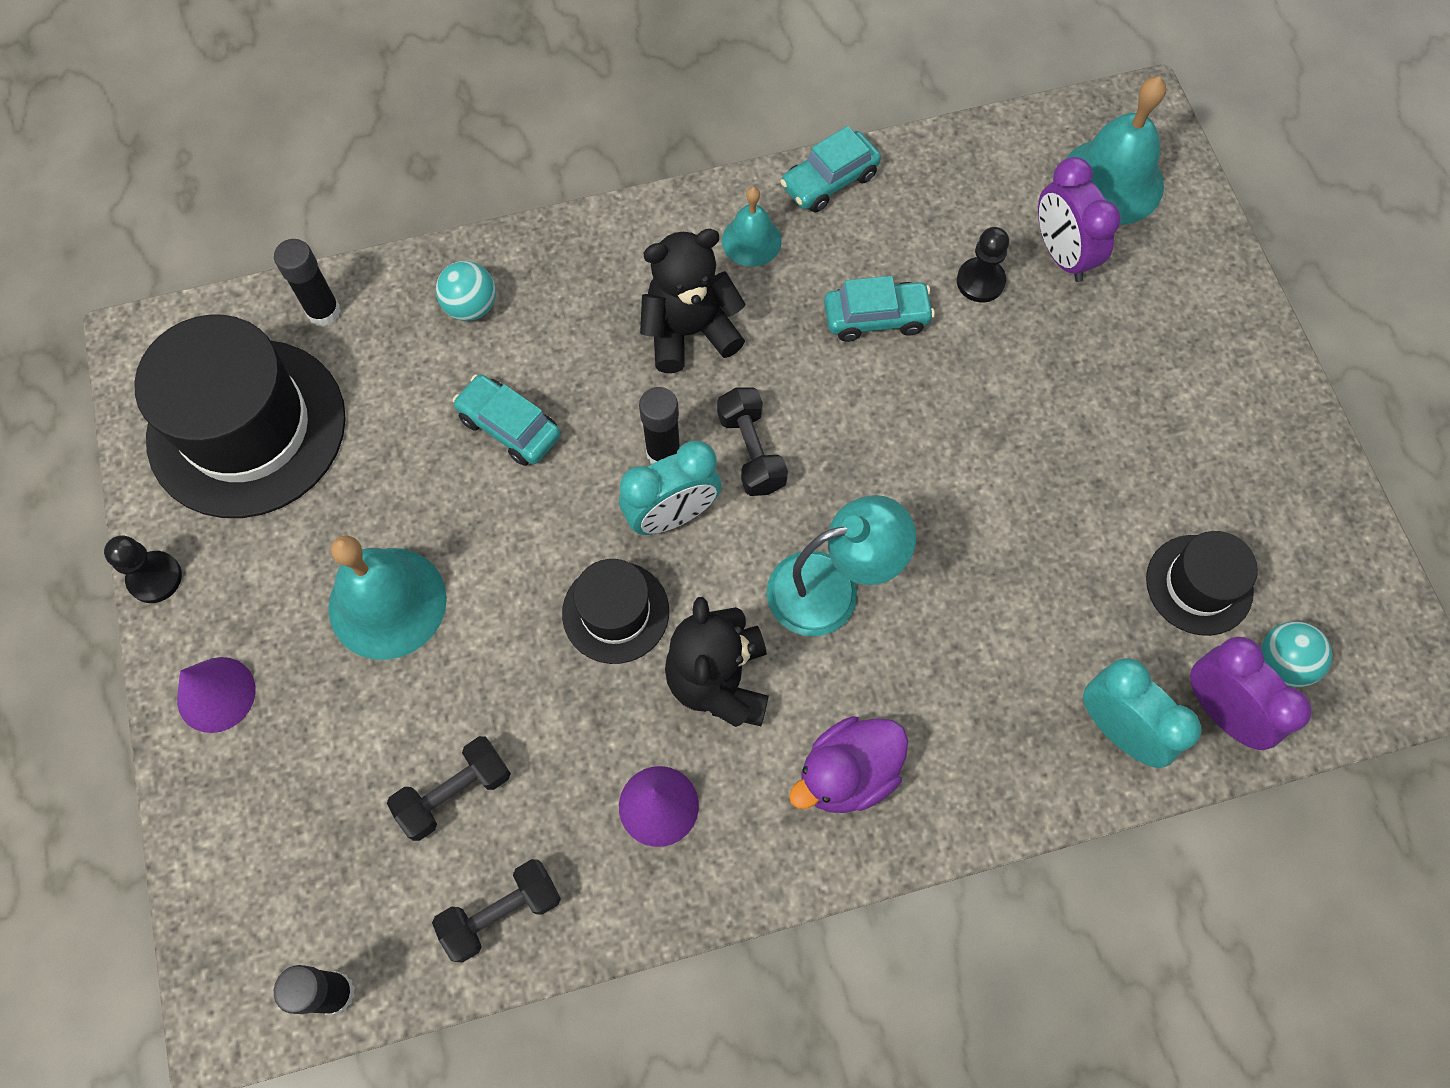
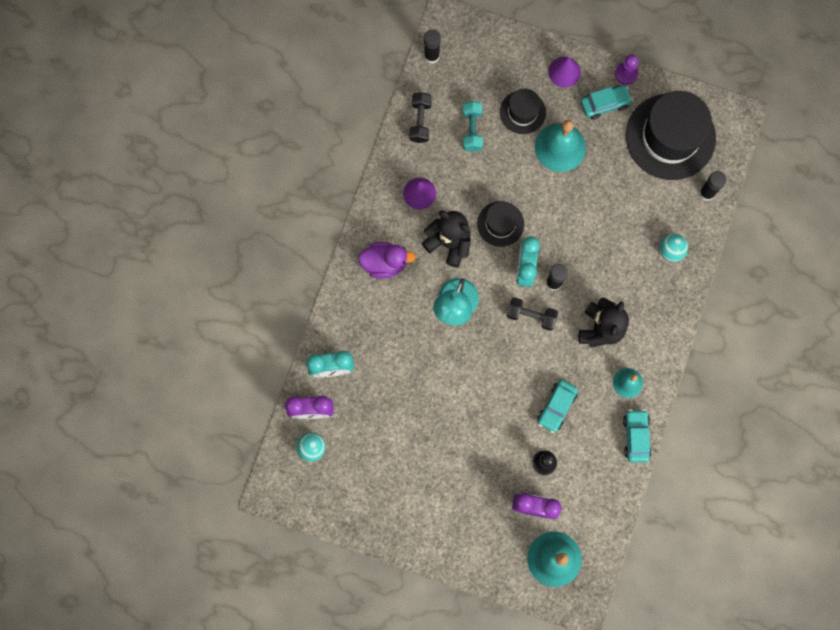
camera: 125 degrees right, 10 degrees up
(155, 578) = (626, 73): black pawn -> purple pawn
(454, 793) = (472, 130): black dumbbell -> turquoise dumbbell
(509, 427) = (604, 233): turquoise car -> turquoise car (605, 104)
(847, 774) = (385, 263): purple duck -> purple duck turned 90 degrees clockwise
(1199, 585) = (361, 442): black hat -> black hat (522, 112)

